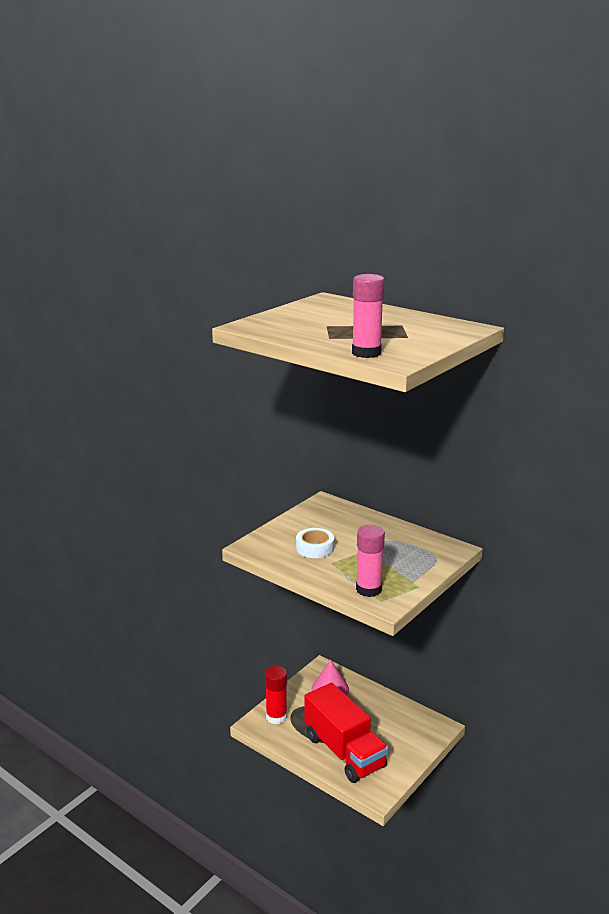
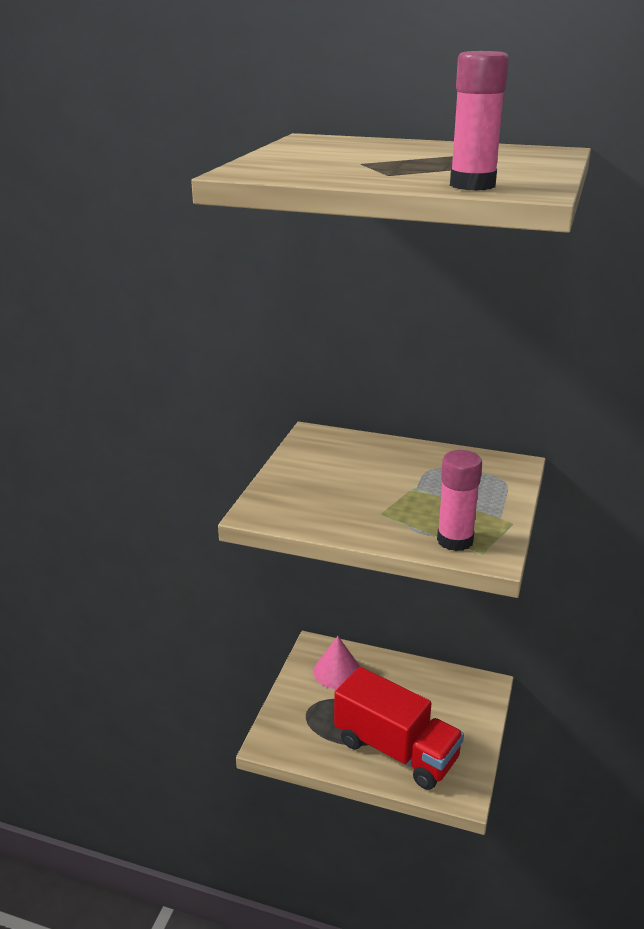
camera: 20 degrees left, 5 degrees up
(276, 717) = (289, 726): red glue stick -> none
(315, 548) = (345, 498): white tape -> none

